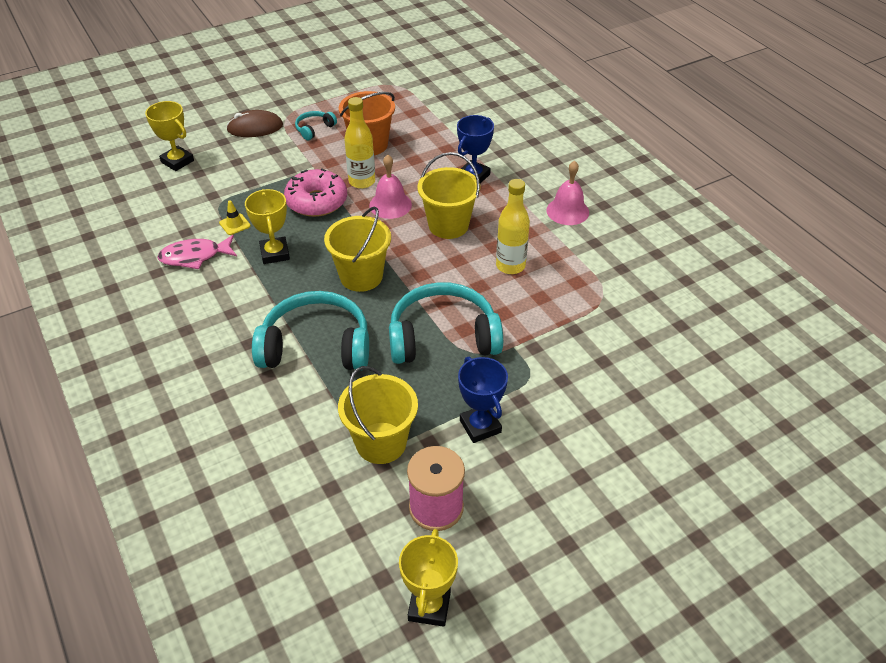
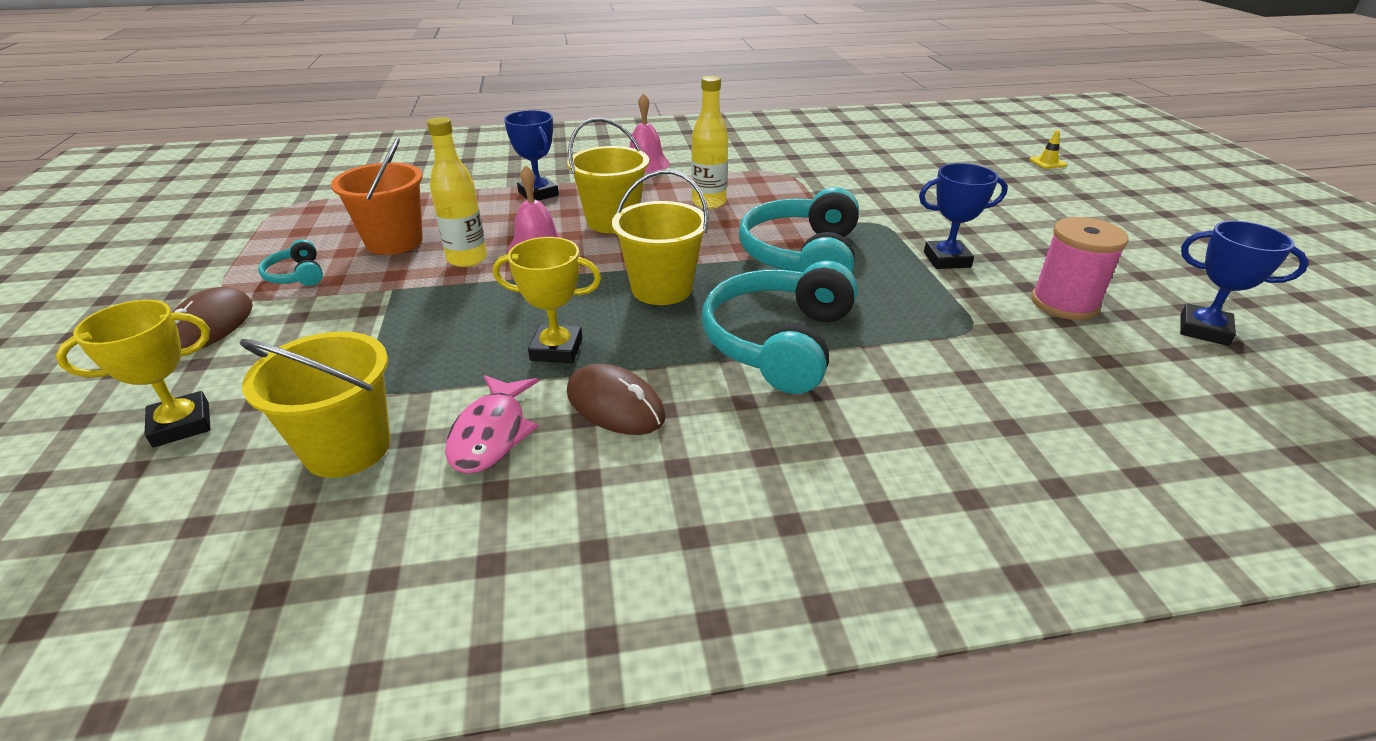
camera: 70 degrees left, 10 degrees down
(230, 292) = (615, 405): none -> brown mouse
(235, 224) = (447, 379): yellow traffic cone -> yellow traffic cone (1047, 162)
(316, 201) = (472, 298): pink donut -> none
(381, 443) = (965, 321): yellow bucket -> yellow bucket (347, 448)
(429, 606) = (1203, 330): yellow trophy -> blue trophy

